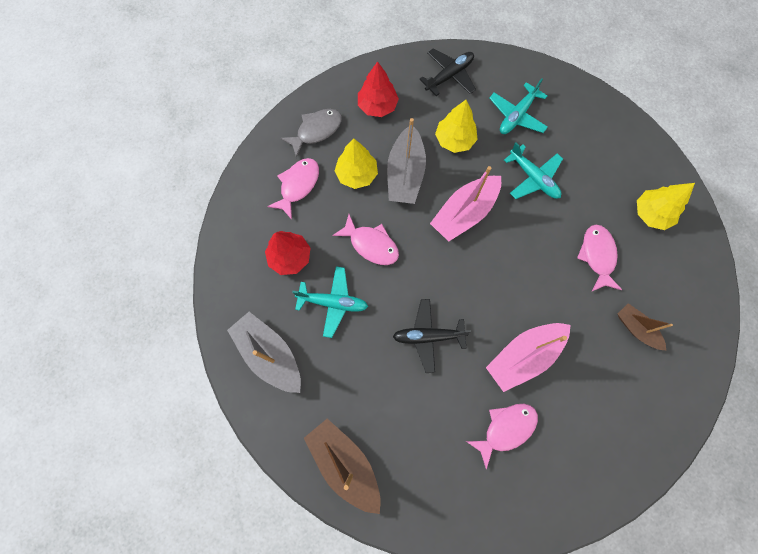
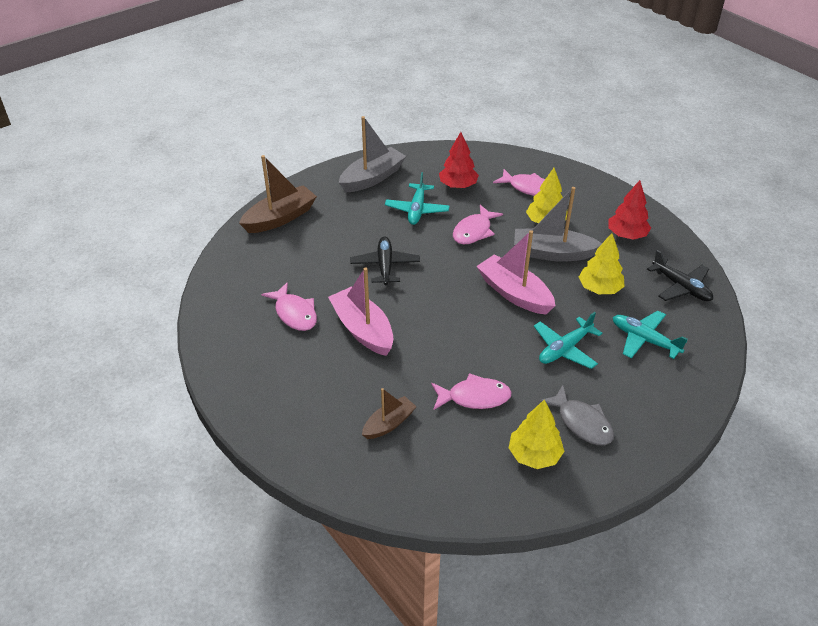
camera: 90 degrees right, 30 degrees down
(316, 131) = (588, 197): grey fish -> grey fish (581, 423)

